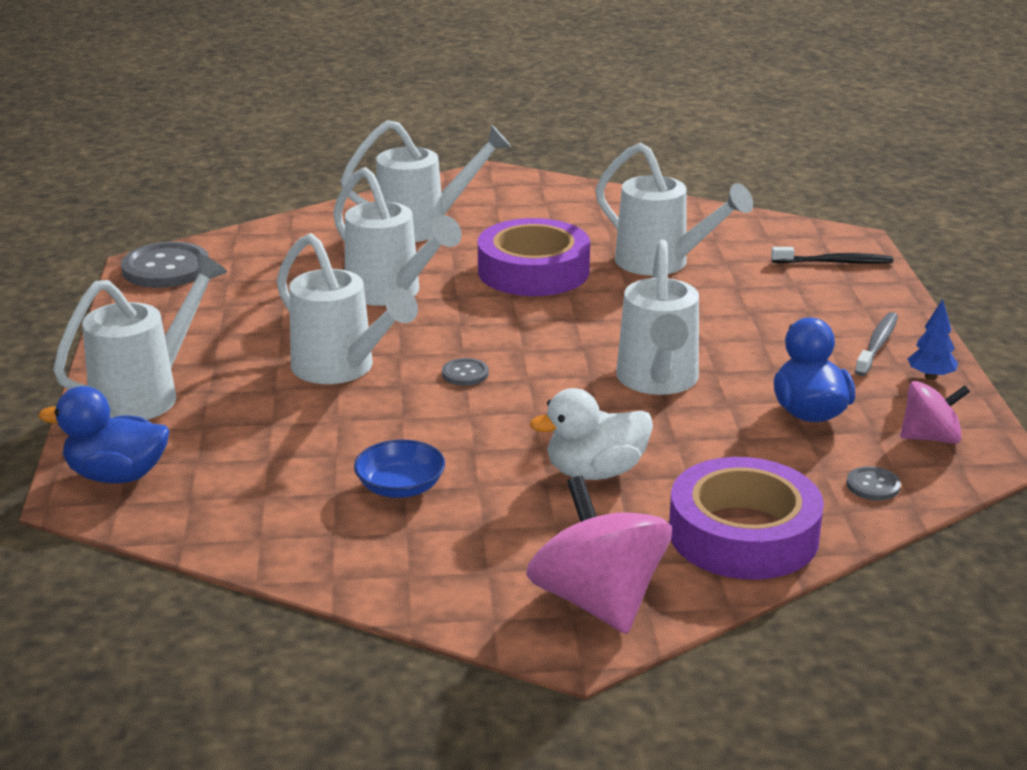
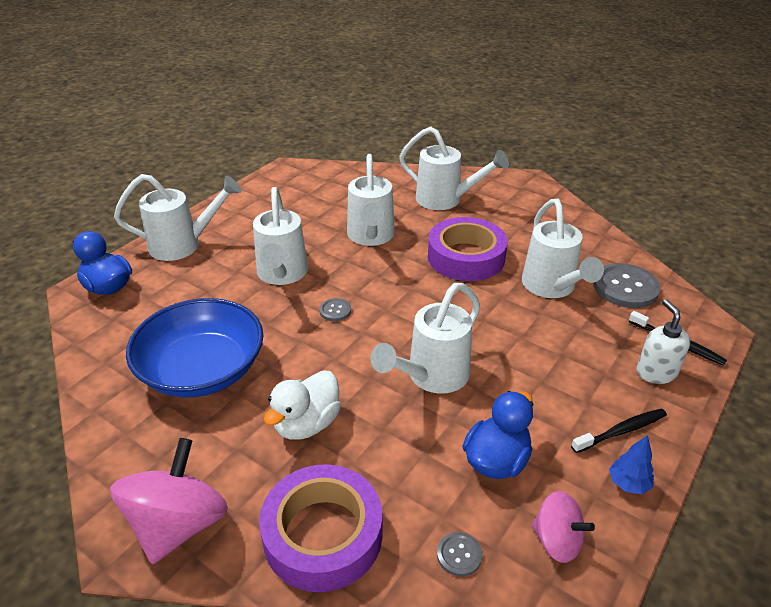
camera: 40 degrees right, 10 degrees up
(166, 268) = (291, 174): grey button -> grey button (625, 287)
(400, 487) = (202, 370): blue bowl -> blue bowl, size x2.17
(595, 472) = (307, 424): white duck -> white duck turned 75 degrees counterclockwise
(847, 291) = (656, 372): none -> white soap dispenser
(877, 345) = (621, 431): grey toothbrush -> black toothbrush

